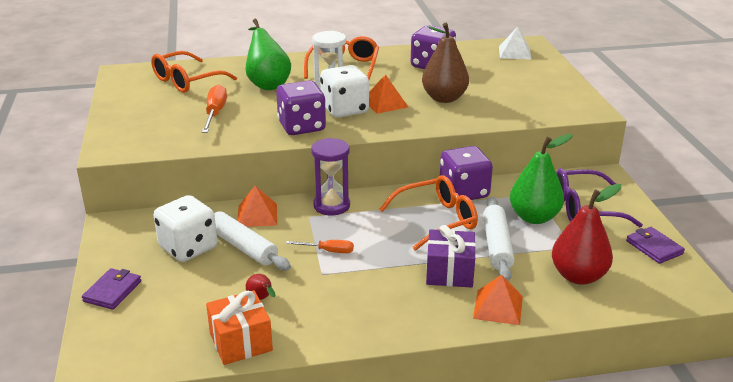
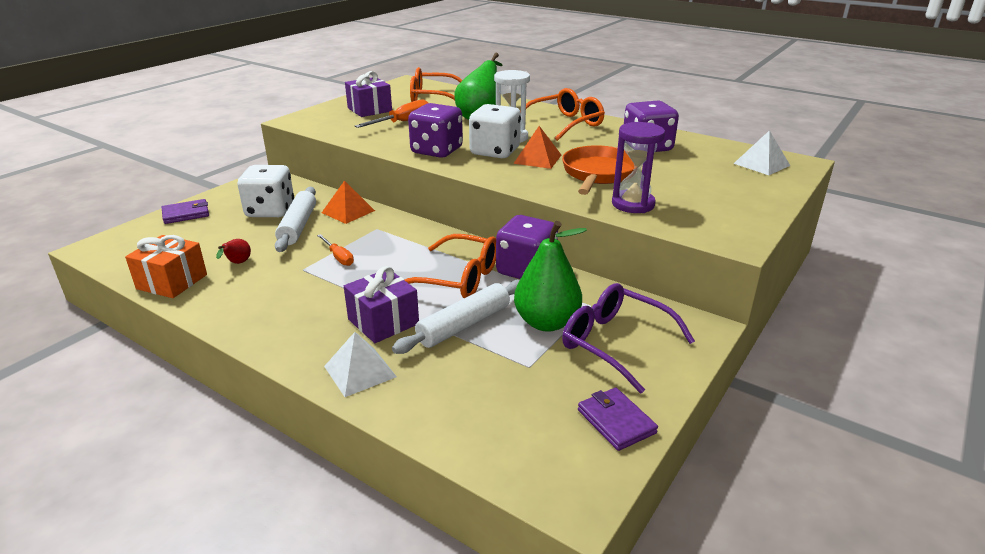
camera: 45 degrees right, 0 degrees up
(155, 113) = (369, 109): none -> purple gift
(331, 206) = (406, 229): purple hourglass -> purple hourglass (633, 204)
(444, 98) = (598, 174): brown pear -> orange pan
(498, 307) = (360, 371): orange pyramid -> white pyramid
(578, 276) = (480, 394): red pear -> none
(654, 247) = (616, 421): purple wallet -> purple wallet turned 45 degrees counterclockwise

